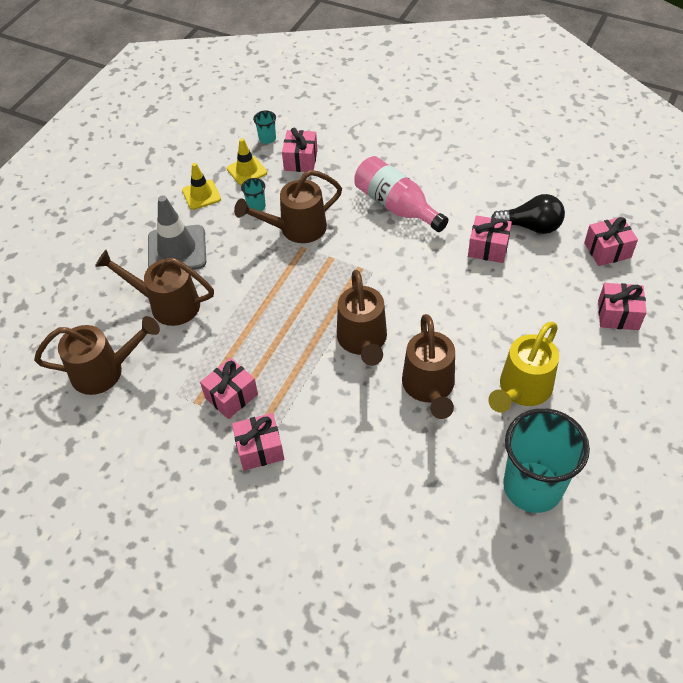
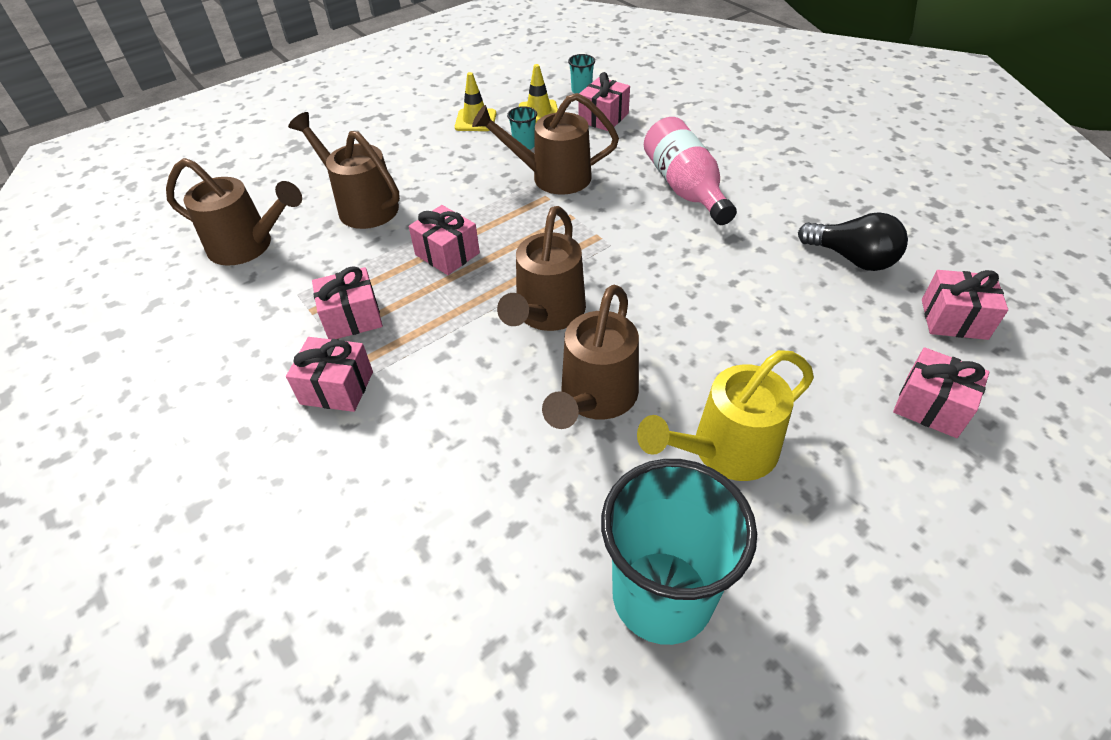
camera: 25 degrees right, 5 degrees down
(177, 250) = (412, 160): grey traffic cone -> none
(488, 248) = (777, 265): pink gift -> pink gift (447, 254)

